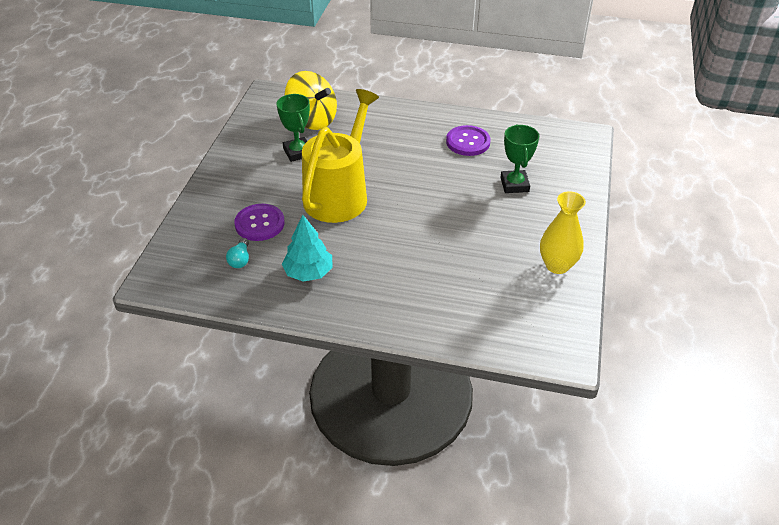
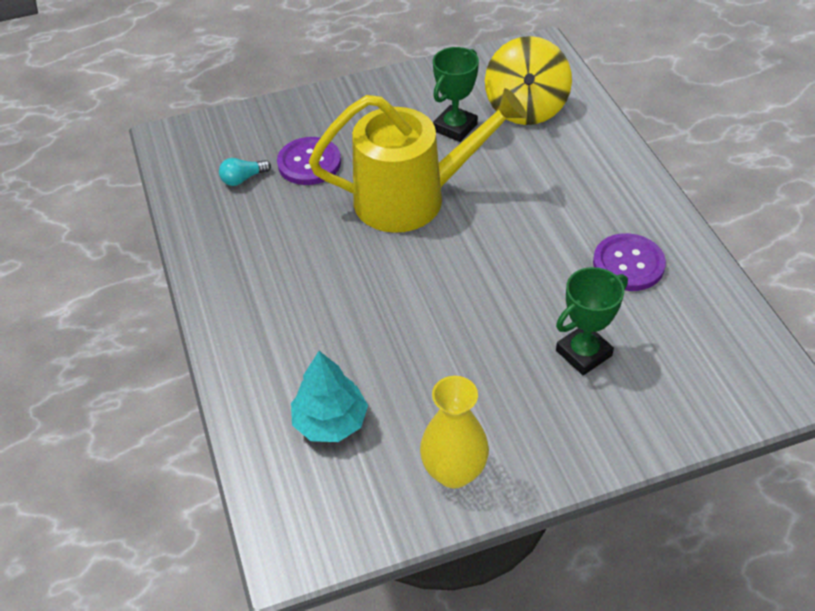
camera: 60 degrees right, 5 degrees up
(308, 272) = (262, 240): turquoise tree -> turquoise tree (330, 421)

